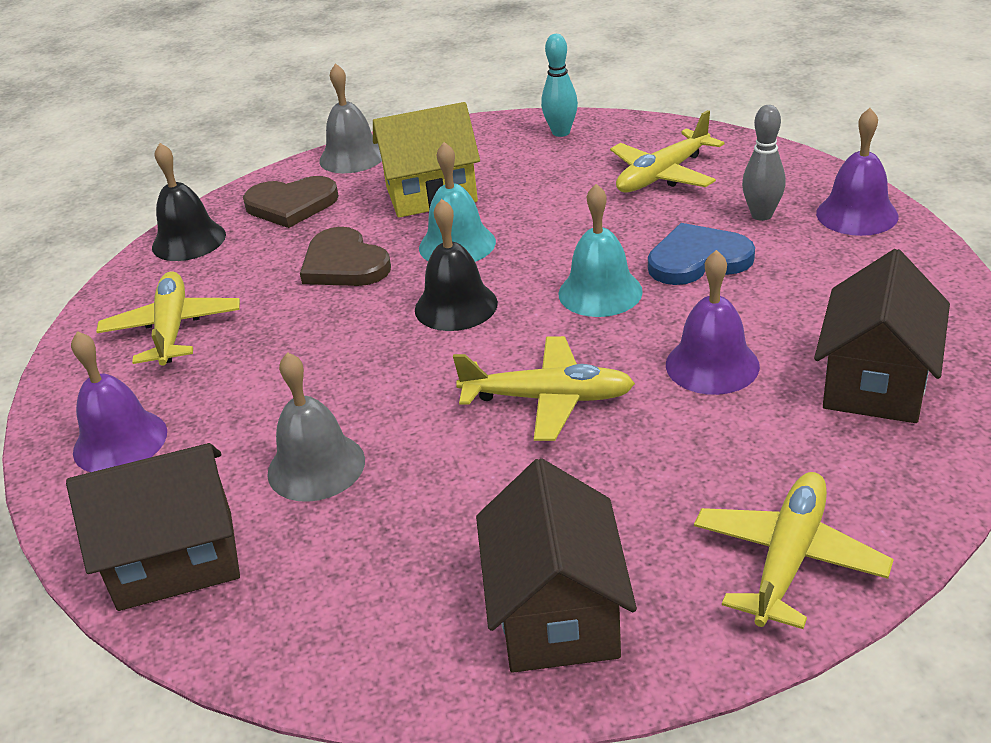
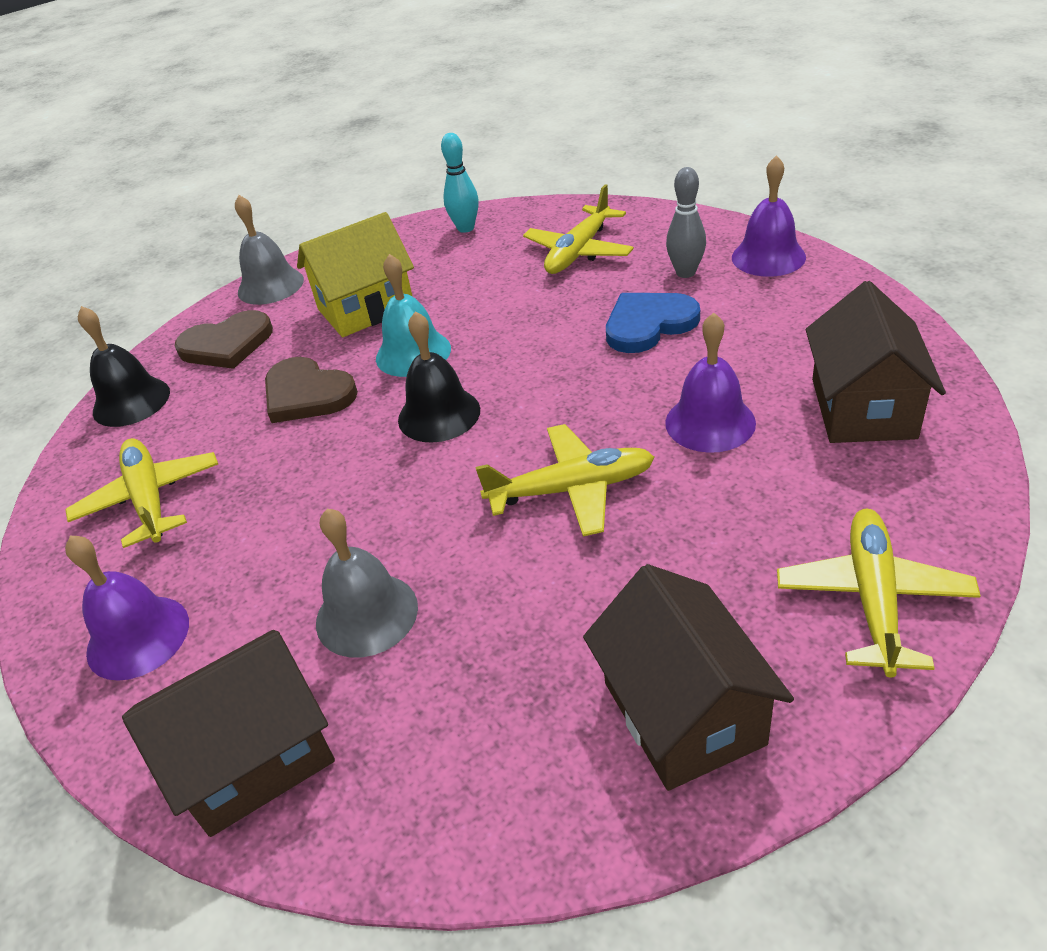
camera: 15 degrees left, 5 degrees up
(600, 292) = (572, 373): turquoise bell -> none

